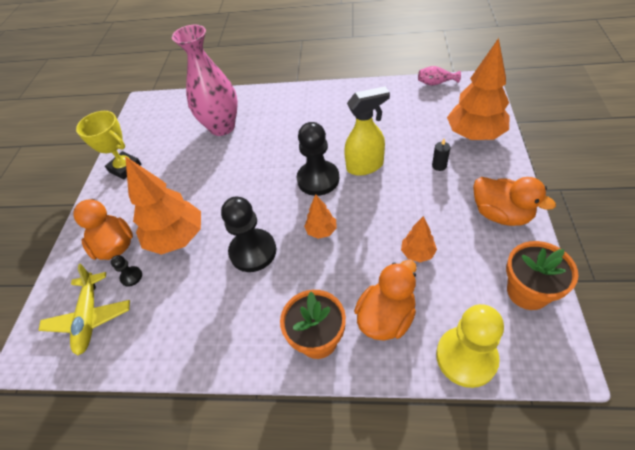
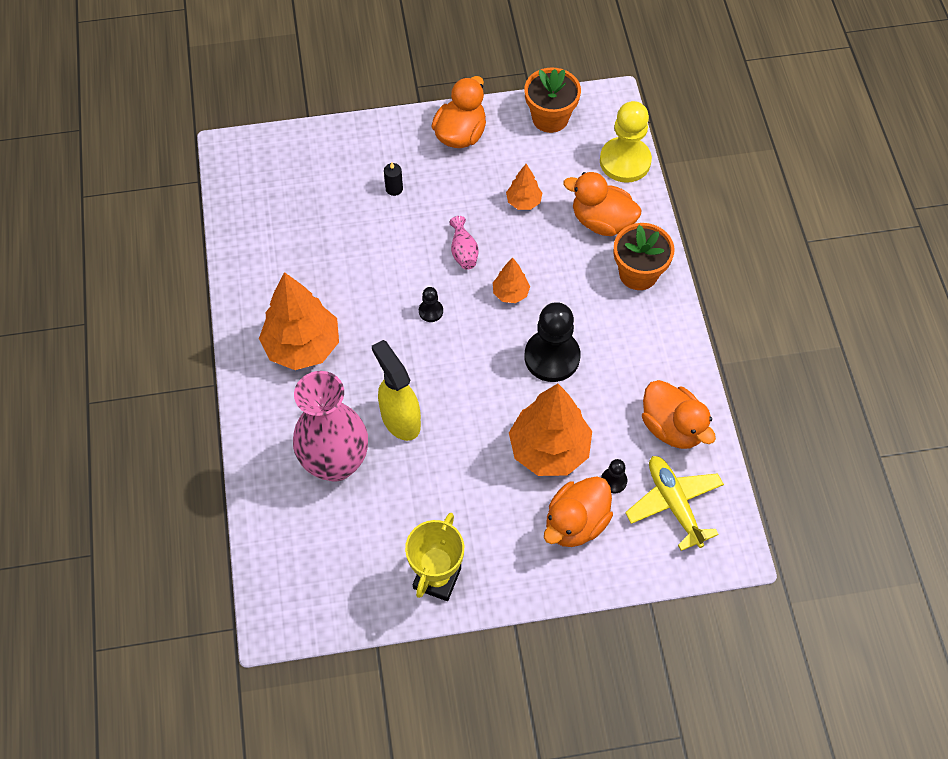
camera: 110 degrees left, 10 degrees up
(90, 317) = (674, 504): yellow plane -> yellow plane turned 90 degrees counterclockwise
(153, 332) = (672, 427): none -> orange duck
(318, 179) = (431, 311): black pawn -> black pawn, size x0.45
(365, 166) = (402, 263): yellow spray bottle -> yellow spray bottle (400, 419)
(436, 83) = (229, 199): pink vase -> pink vase (463, 251)
(474, 135) = (337, 156): orange tree -> orange tree (303, 346)

